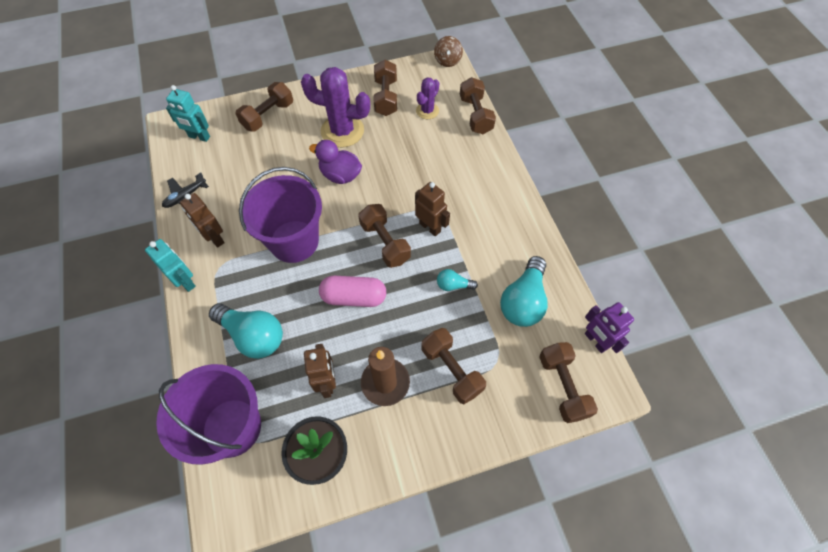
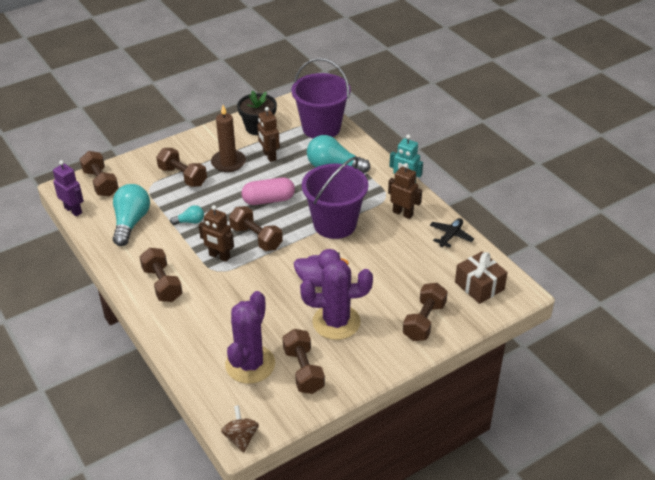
camera: 165 degrees right, 20 degrees down
(199, 137) = (479, 286): turquoise robot -> brown gift
(427, 111) = (250, 364): purple cactus -> purple cactus, size x1.83
(475, 115) = (193, 371): brown dumbbell -> brown dumbbell (162, 284)

